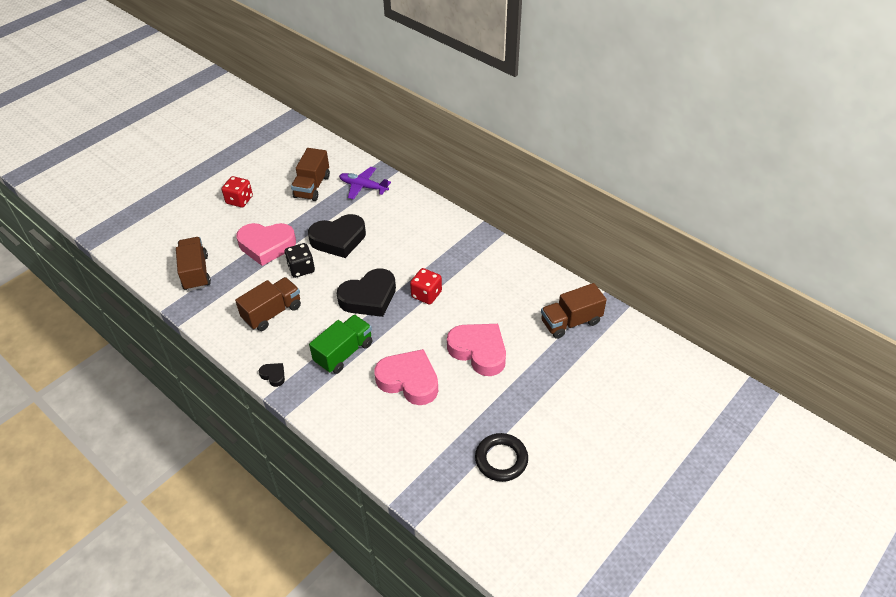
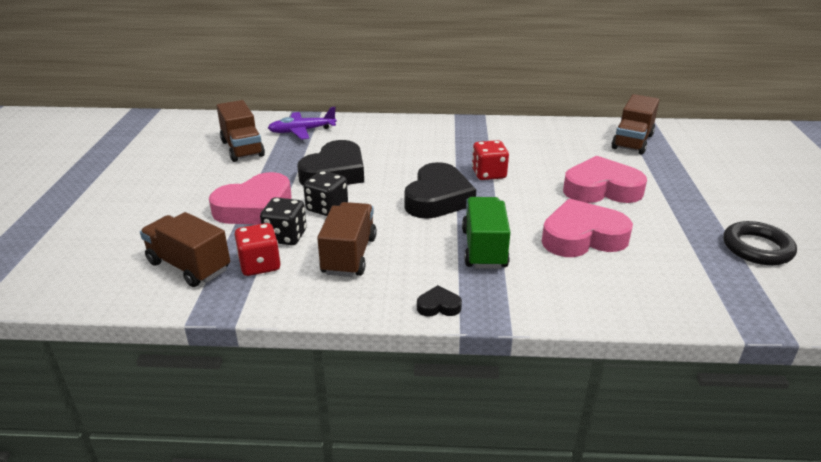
camera: 40 degrees left, 15 degrees down
(239, 200) = (162, 187): red dice -> red dice (260, 265)
(258, 278) = (285, 236): none -> black dice

